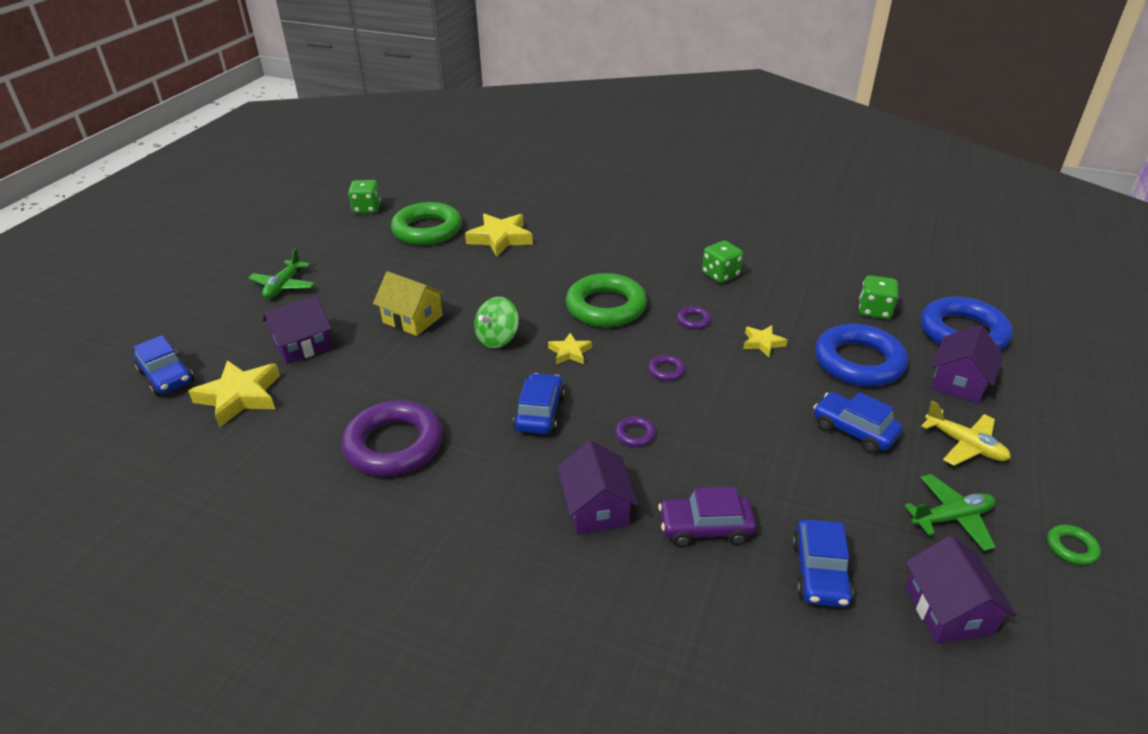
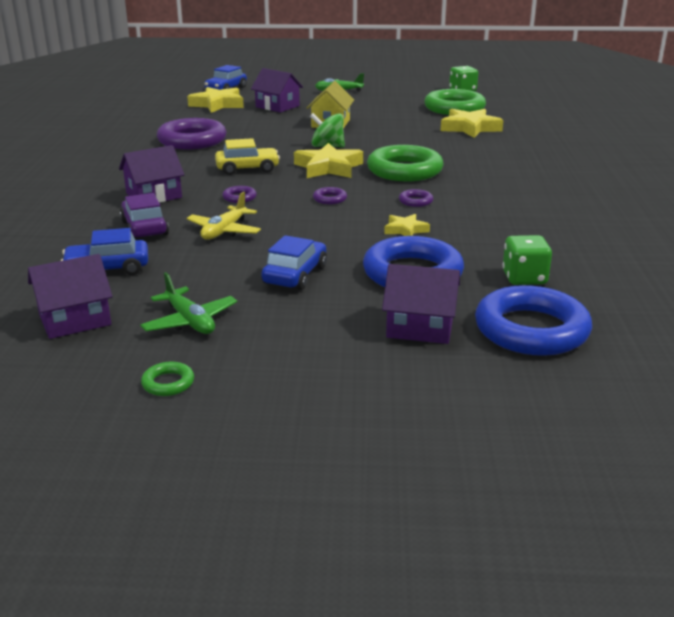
camera: 70 degrees right, 10 degrees down
(540, 413) = (247, 169): blue car -> yellow car
(570, 352) = (328, 167): yellow star -> yellow star, size x1.84
(720, 274) = (510, 204): green dice -> none
(964, 445) = (305, 329): yellow plane -> yellow plane (224, 231)

